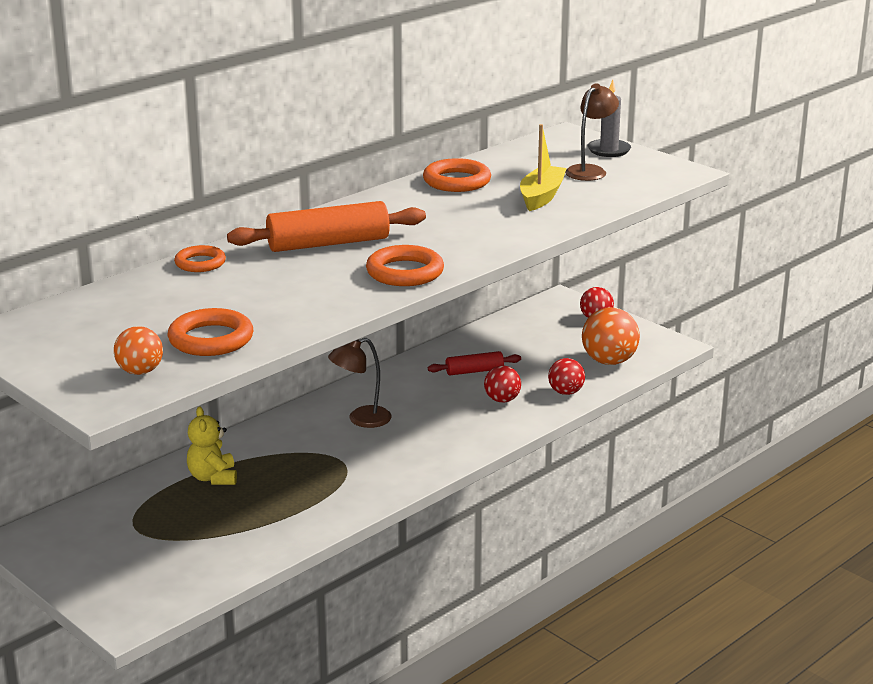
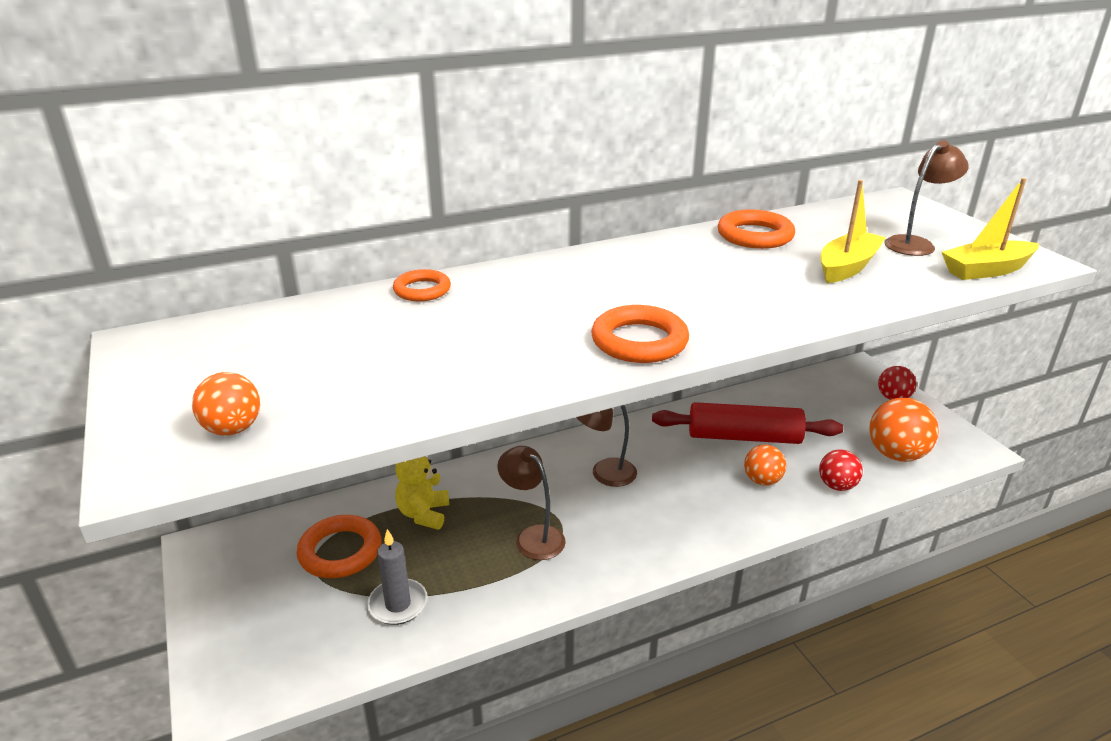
camera: 20 degrees right, 5 degrees up
(211, 339) = (351, 396): orange ring -> orange ring (340, 551)
(322, 474) = (533, 537): none -> brown lamp
(328, 243) = (573, 288): orange rolling pin -> none
(474, 371) = (744, 437): red rolling pin -> red rolling pin, size x1.84
(502, 400) = (762, 480): red ball -> orange ball
(609, 150) = (944, 223): grey candle -> grey candle (398, 604)
(648, 184) = (986, 270): none -> yellow boat

